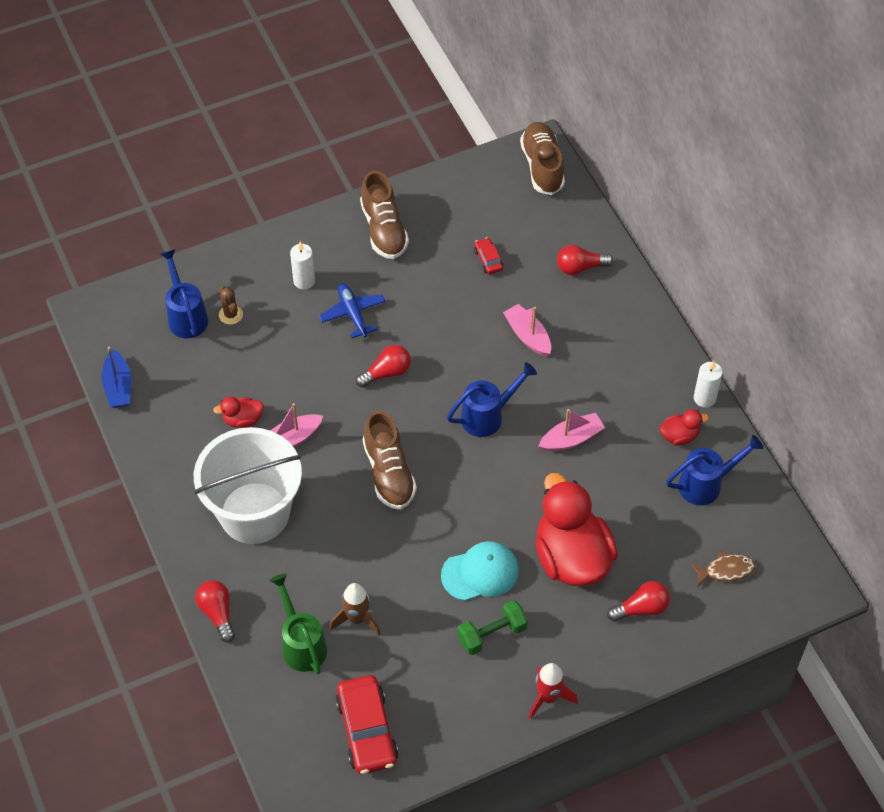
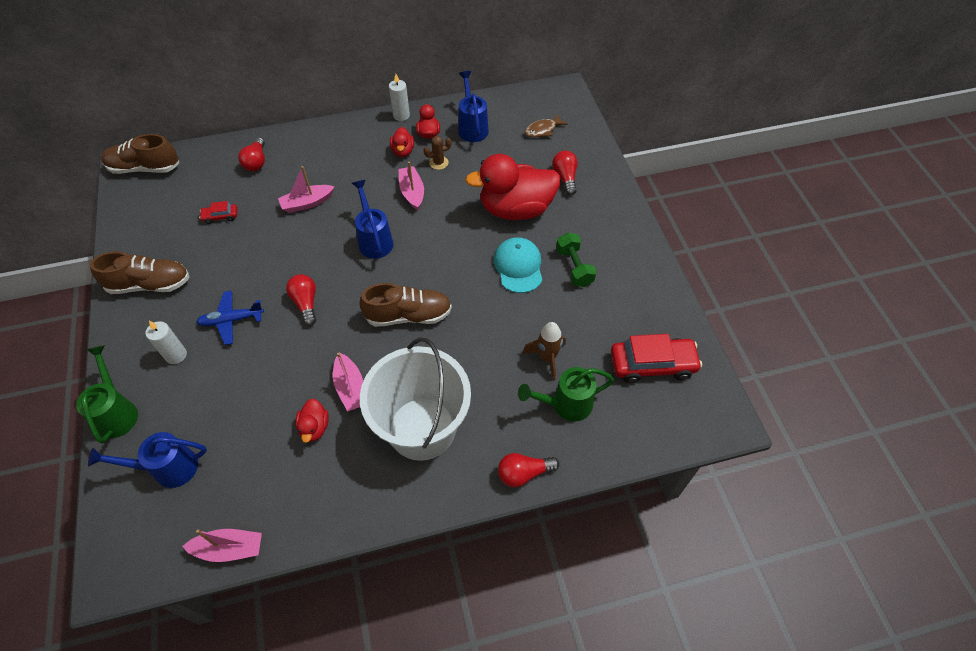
camera: 80 degrees left, 0 degrees up
(118, 386) = (229, 549): blue boat -> pink boat
(231, 315) = (186, 425): brown cactus -> brown cactus (438, 163)
(236, 257) = (117, 412): none -> green watering can
(548, 697) = (631, 241): red rocket -> none
(639, 414) = (403, 151): none -> red duck
(725, 570) = (542, 130): brown fish -> brown fish turned 120 degrees counterclockwise

